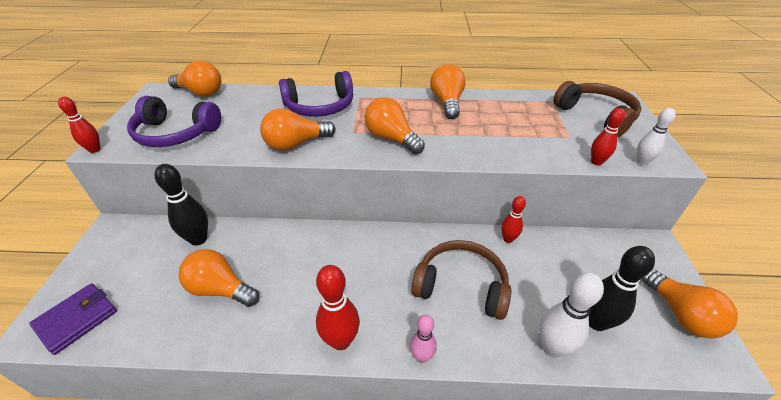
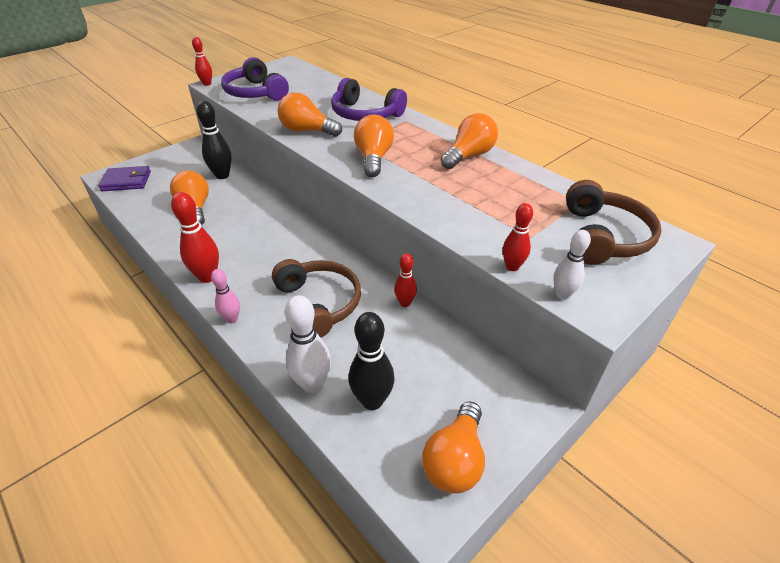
camera: 45 degrees right, 0 degrees up
(200, 93) = (308, 73): orange light bulb -> none

